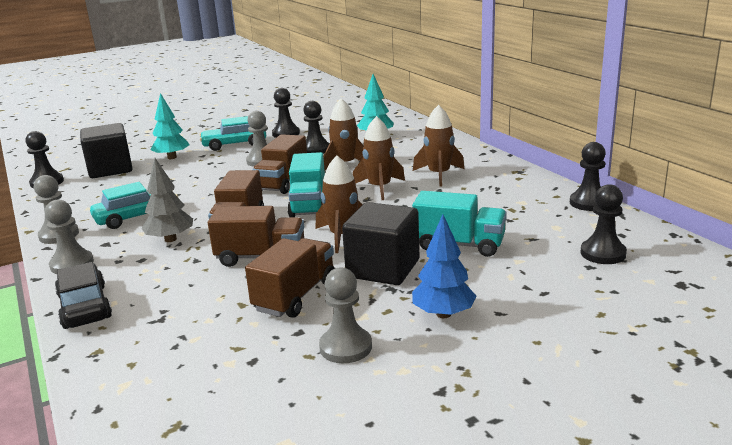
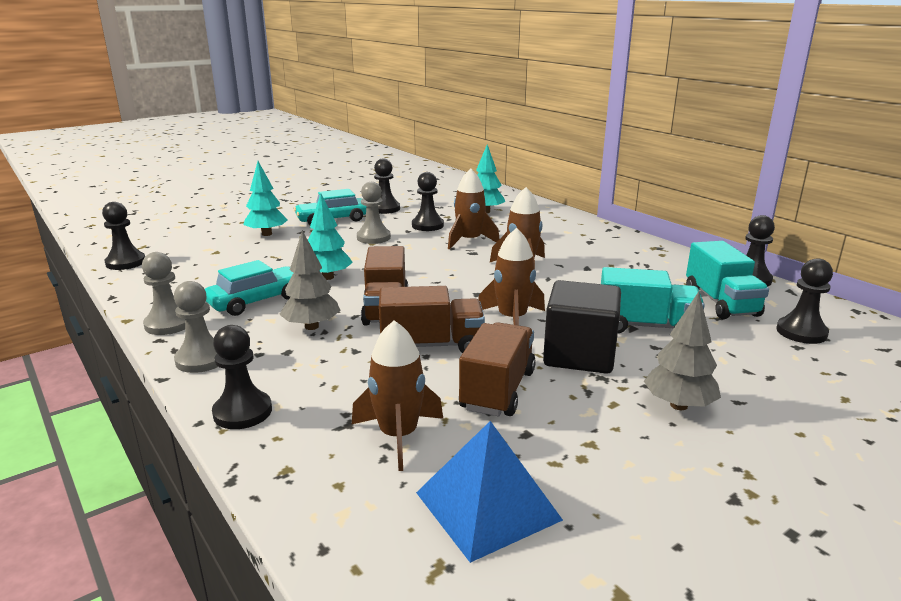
camera: 10 degrees left, 0 degrees up
(85, 306) = (242, 412): black car -> black pawn
(110, 169) = (198, 247): black cube -> none
(204, 197) = (328, 277): none -> turquoise tree
(236, 385) = (488, 506): none -> blue pyramid
(282, 182) = (410, 261): brown truck -> none
(309, 205) = (454, 285): turquoise truck -> turquoise truck (721, 303)
(345, 347) = (592, 450): grey pawn -> none
(439, 175) = (577, 251): brown rocket -> brown rocket (398, 436)
(443, 314) = (678, 405): blue tree -> grey tree

